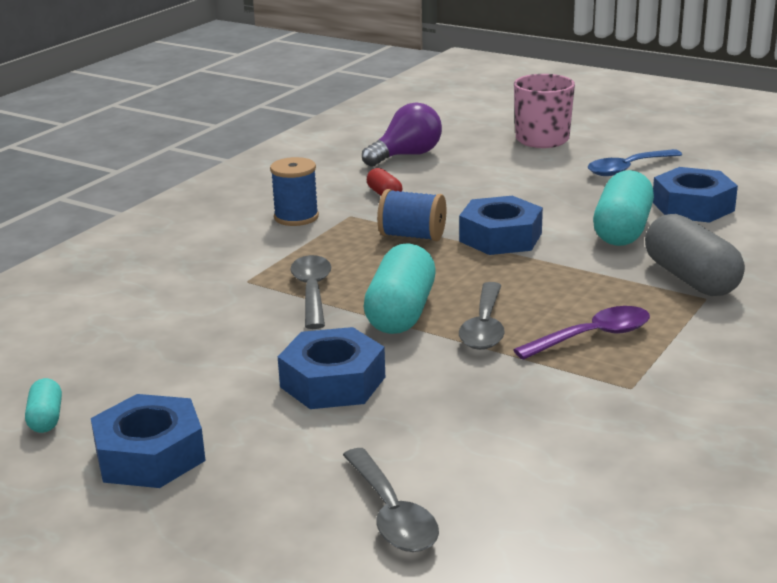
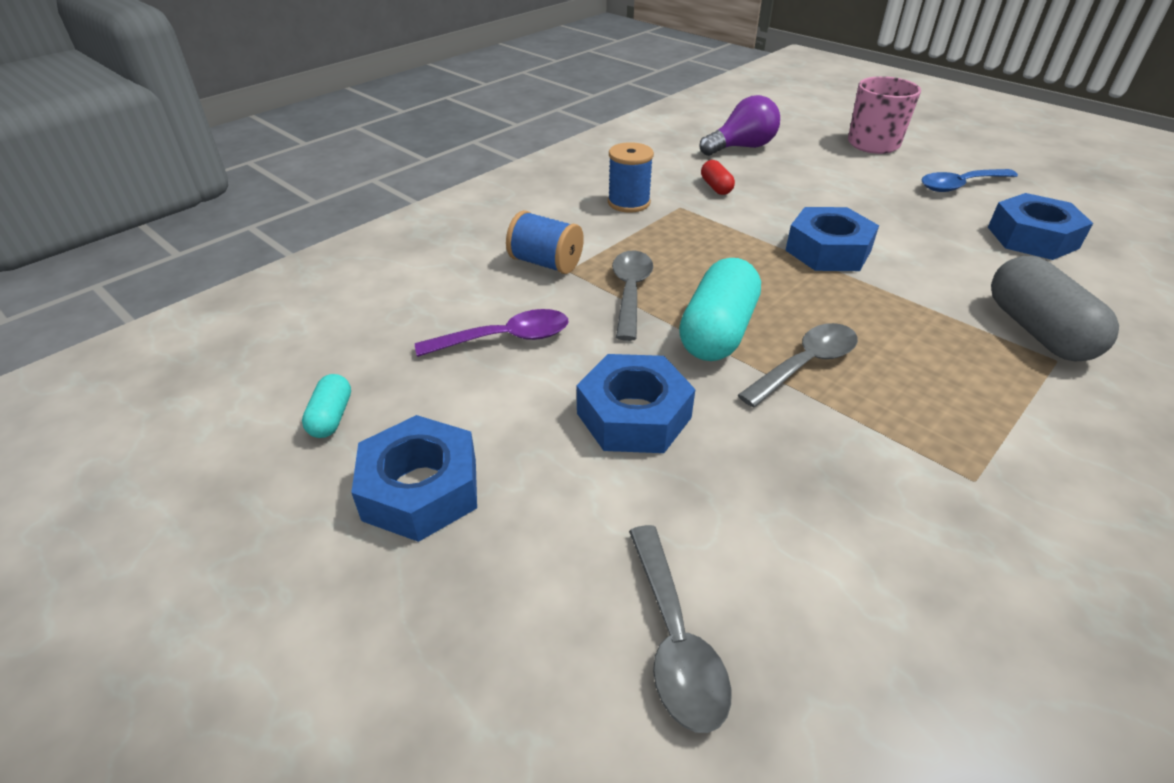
camera: 10 degrees right, 15 degrees up
(412, 236) = (738, 238): blue spool -> blue spool (545, 263)
(484, 327) = (805, 364): grey spoon -> grey spoon turned 150 degrees counterclockwise
(593, 337) = (927, 396): purple spoon -> purple spoon (505, 338)
(622, 230) = (957, 258): turquoise capsule -> none

